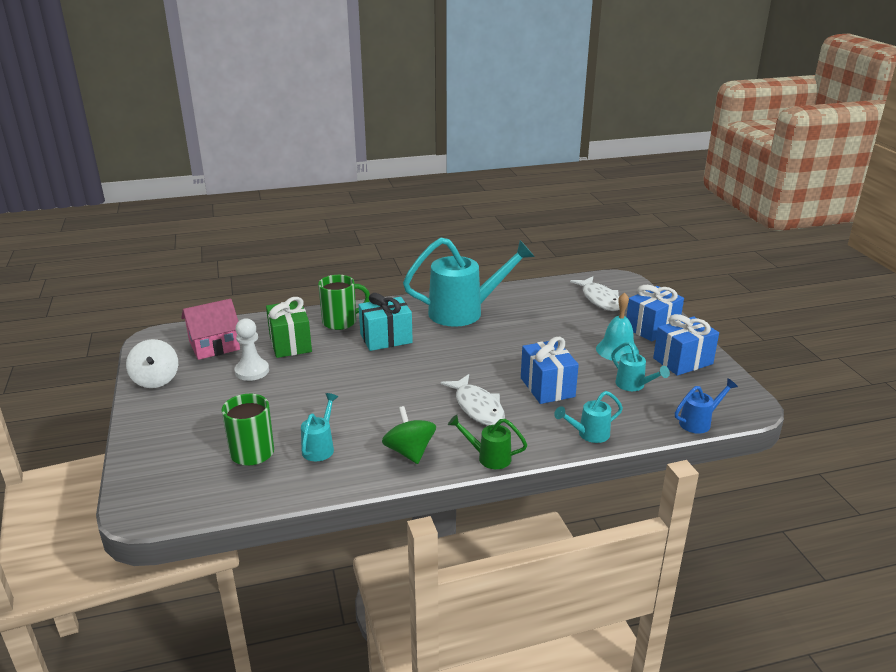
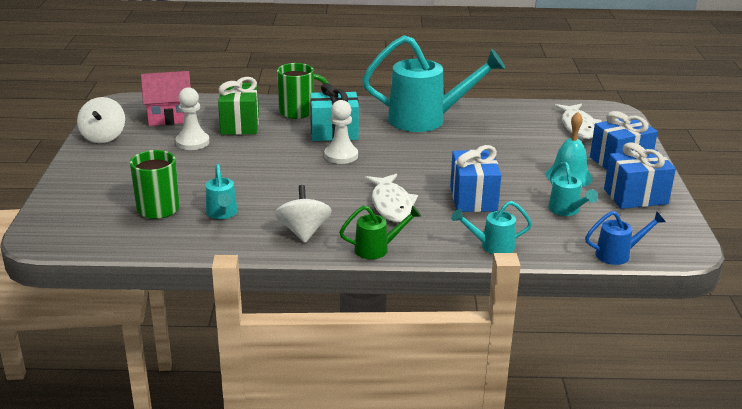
camera: 15 degrees right, 0 degrees up
(320, 447) = (222, 214): turquoise watering can -> turquoise watering can turned 135 degrees clockwise
(404, 362) = (341, 155): none -> white pawn
(409, 452) = (303, 232): green spinning top -> white spinning top
(488, 457) = (377, 249): green watering can -> green watering can turned 135 degrees clockwise

